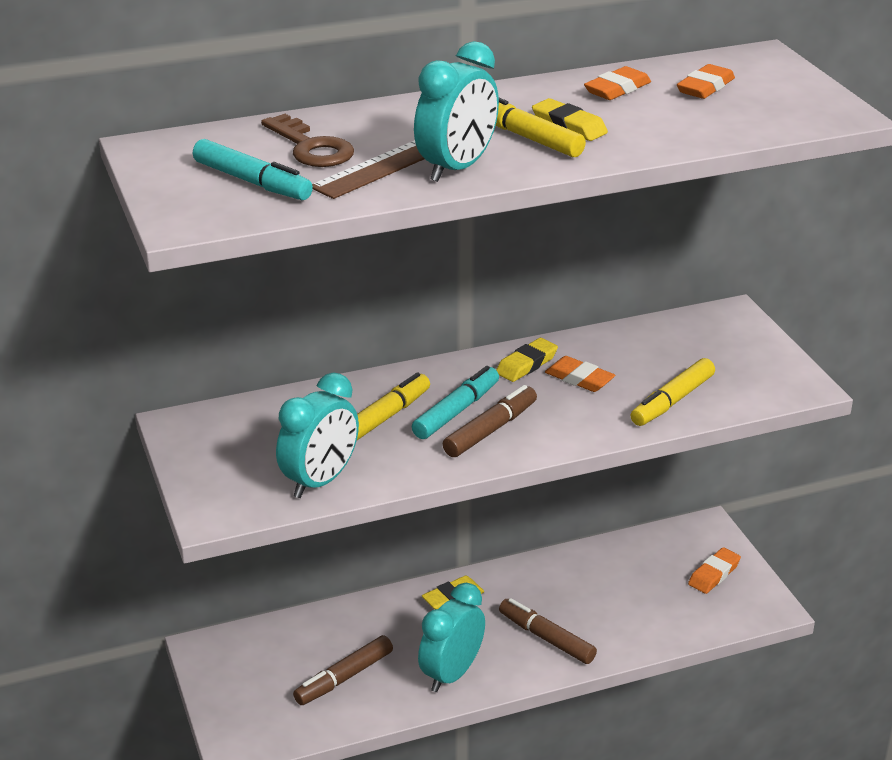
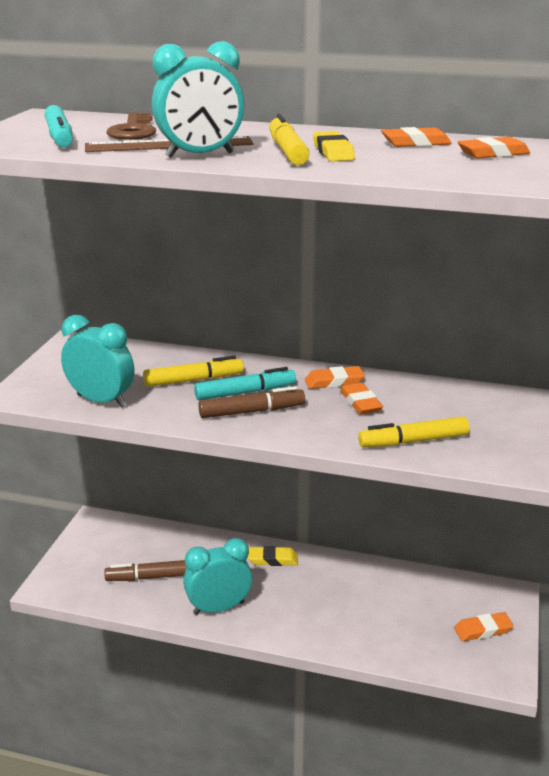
camera: 35 degrees right, 5 degrees down
(320, 481) = (101, 401): turquoise clock -> turquoise clock turned 135 degrees counterclockwise
(526, 364) = (334, 382): yellow eraser -> orange eraser
(546, 638) = (308, 615): brown marker -> none

